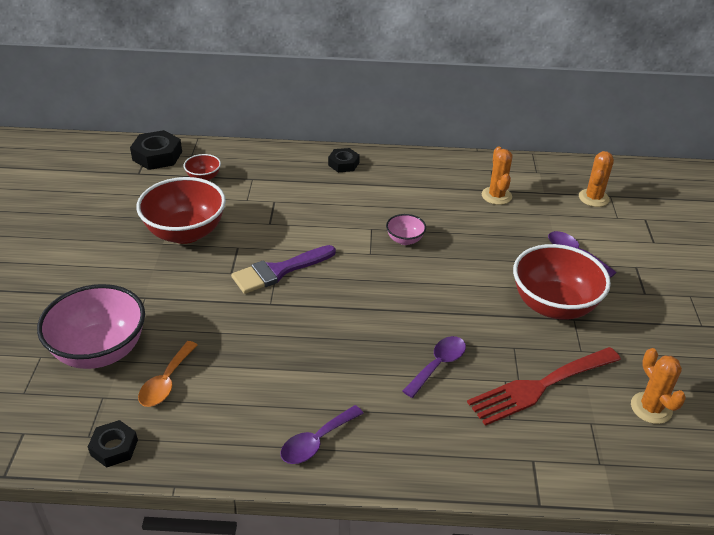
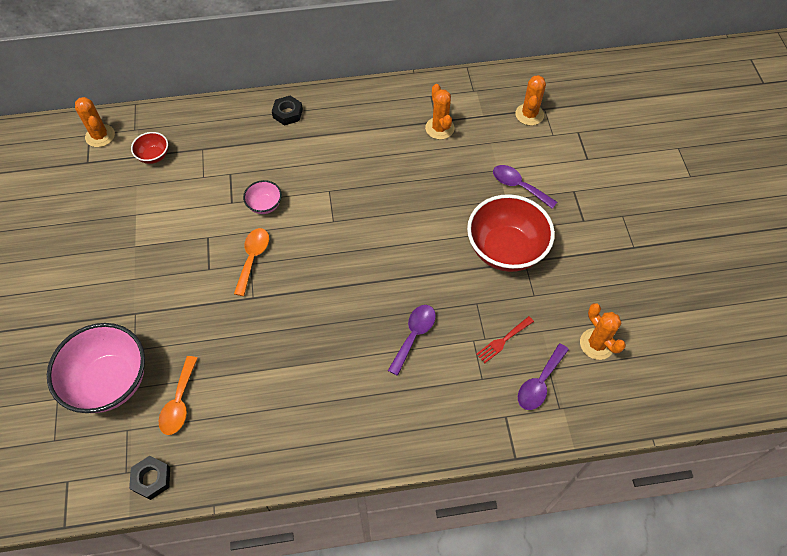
camera: 10 degrees left, 20 degrees up
(157, 156) = (100, 136): black nut -> orange cactus
(185, 233) = (153, 229): red bowl -> none
(279, 271) = (253, 258): purple brush -> orange spoon
(316, 442) = (324, 436): purple spoon -> purple spoon (539, 383)
(405, 240) = (362, 199): pink bowl -> pink bowl (265, 205)
(539, 386) = (503, 341): red fork -> red fork, size x0.46

